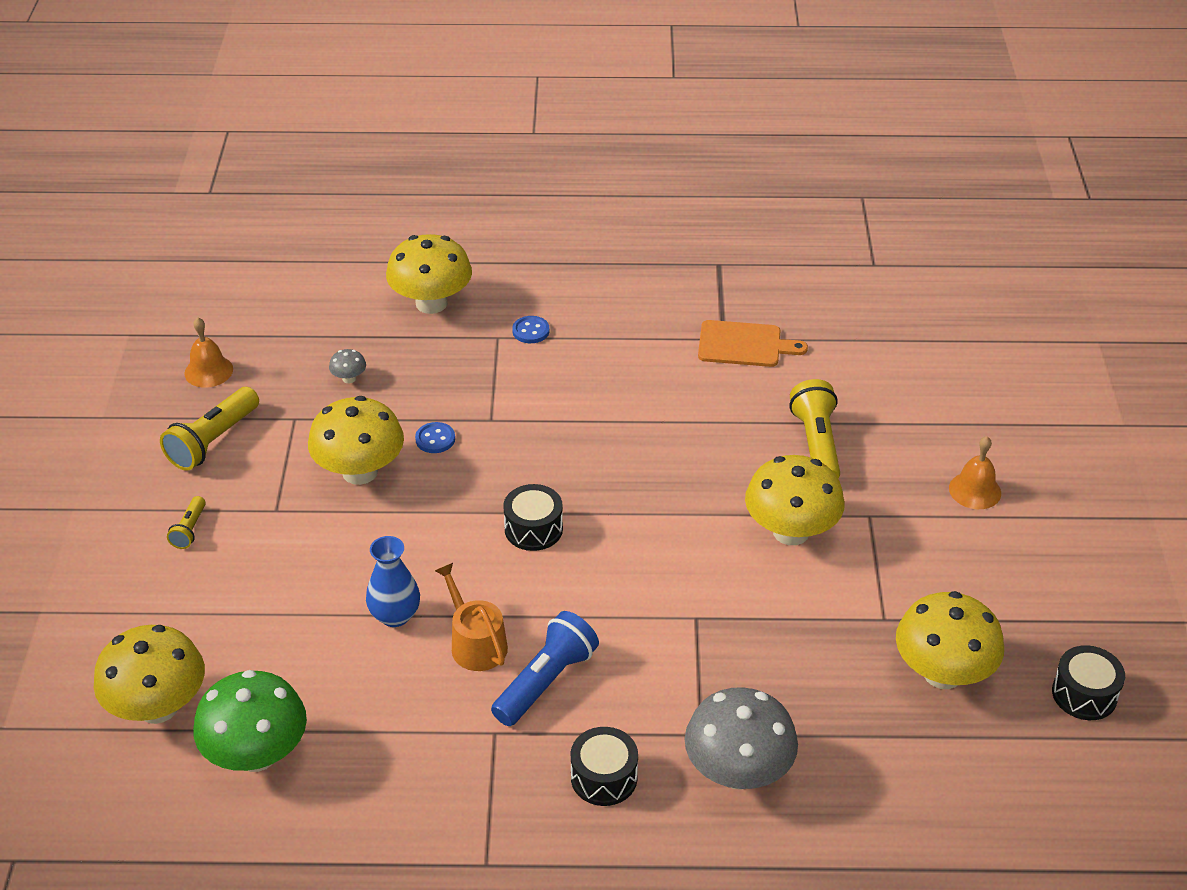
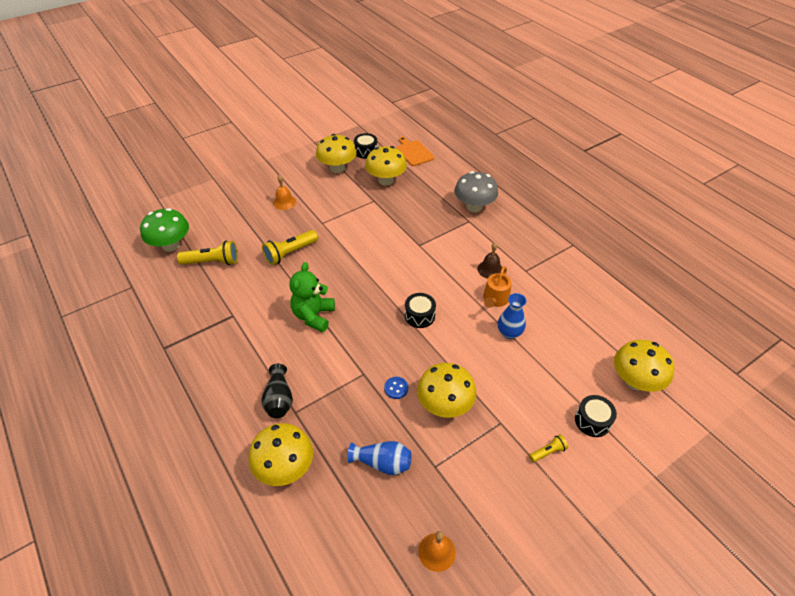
camera: 125 degrees left, 5 degrees up
(213, 441) = (485, 495): yellow flashlight -> yellow flashlight (212, 262)
(257, 754) = (612, 331): green mushroom -> green mushroom (171, 245)
(349, 378) = (382, 463): grey mushroom -> blue vase
(531, 331) = (279, 399): blue button -> black vase
(545, 681) = (490, 269): blue flashlight -> brown bell
(604, 777) = (511, 235): black drum -> black drum (592, 421)
(646, 415) = (313, 316): none -> green teddy bear
(744, 344) = (233, 306): orange cutting board -> orange cutting board (414, 152)
(791, 531) = (350, 239): yellow mushroom -> yellow mushroom (337, 168)

